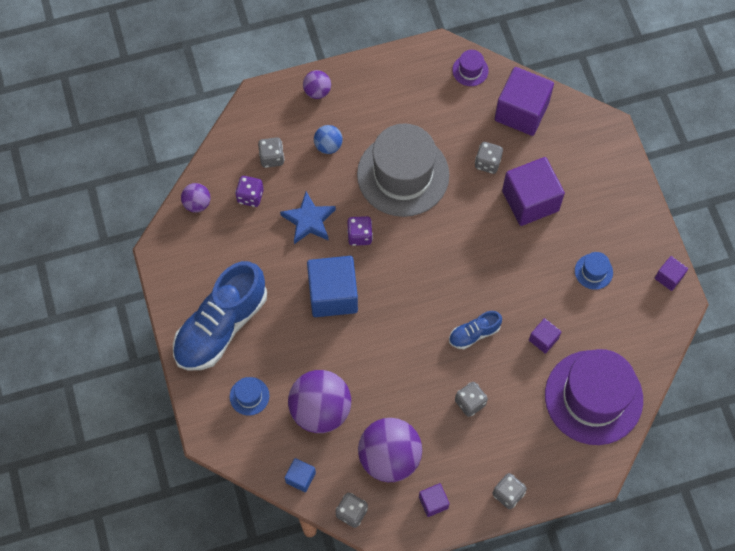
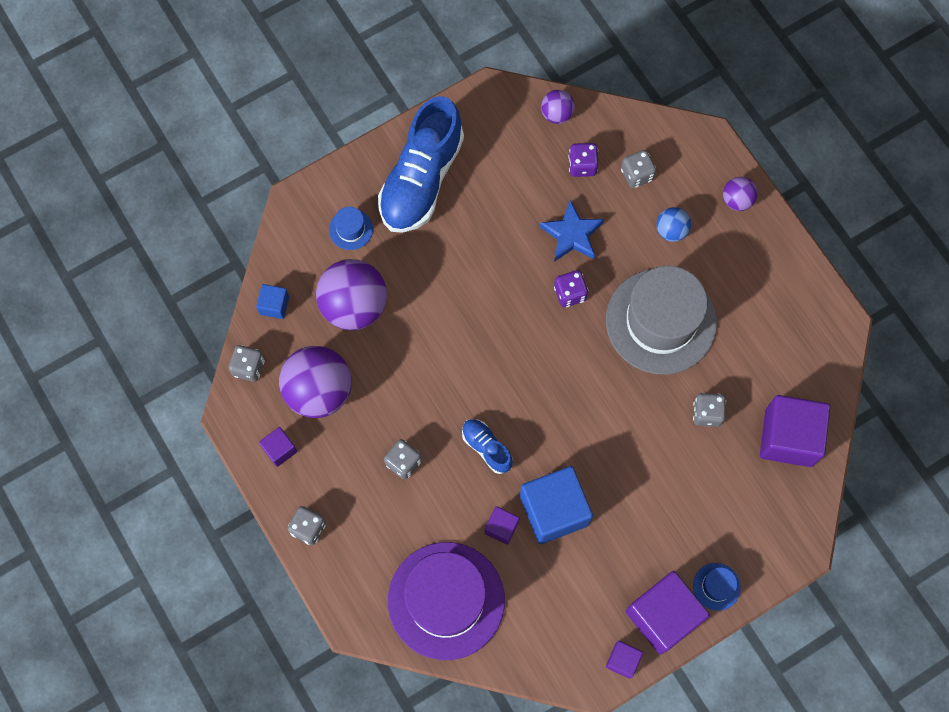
camera: 75 degrees right, 5 degrees up
(221, 326) = (421, 179): blue shoe -> blue shoe turned 90 degrees counterclockwise
(333, 294) = (490, 283): blue cube -> blue cube (554, 510)
(470, 70) = (824, 364): purple hat -> none
(530, 201) = (673, 474): purple cube -> purple cube (663, 616)
(593, 271) = (603, 568): blue hat -> blue hat (716, 586)

